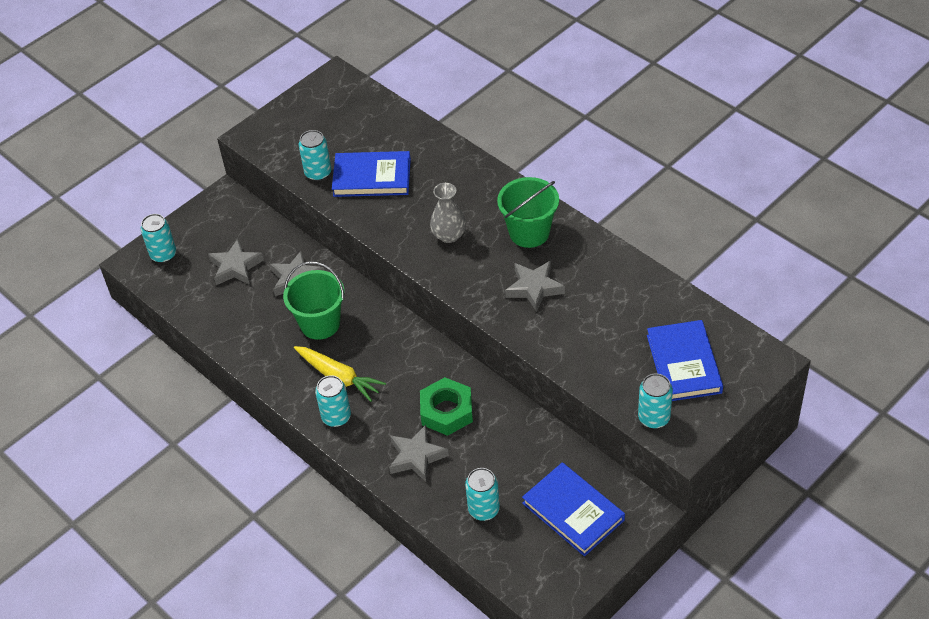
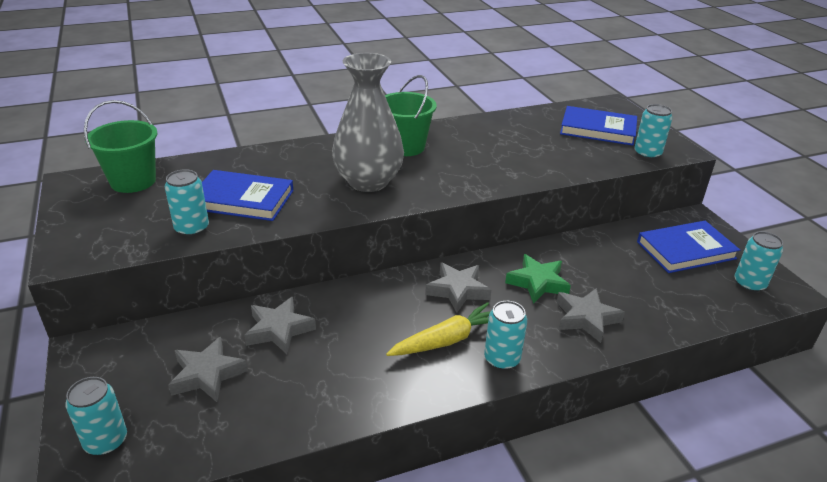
camera: 70 degrees left, 15 degrees down
(320, 323) = (359, 331): green bucket -> green bucket (133, 181)
(372, 177) = (242, 199): blue book -> blue book turned 75 degrees clockwise
(446, 411) = (538, 283): green nut -> green star
(449, 235) = (368, 181): grey vase -> grey vase, size x1.84
(484, 509) = (668, 296): turquoise can -> turquoise can (749, 284)
(534, 288) = (471, 162): grey star -> grey star (457, 290)

